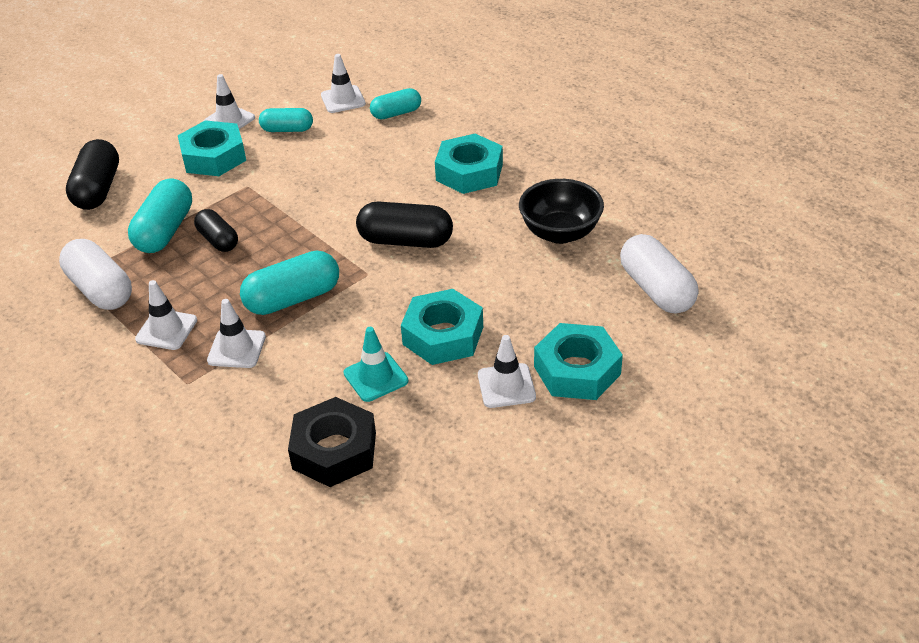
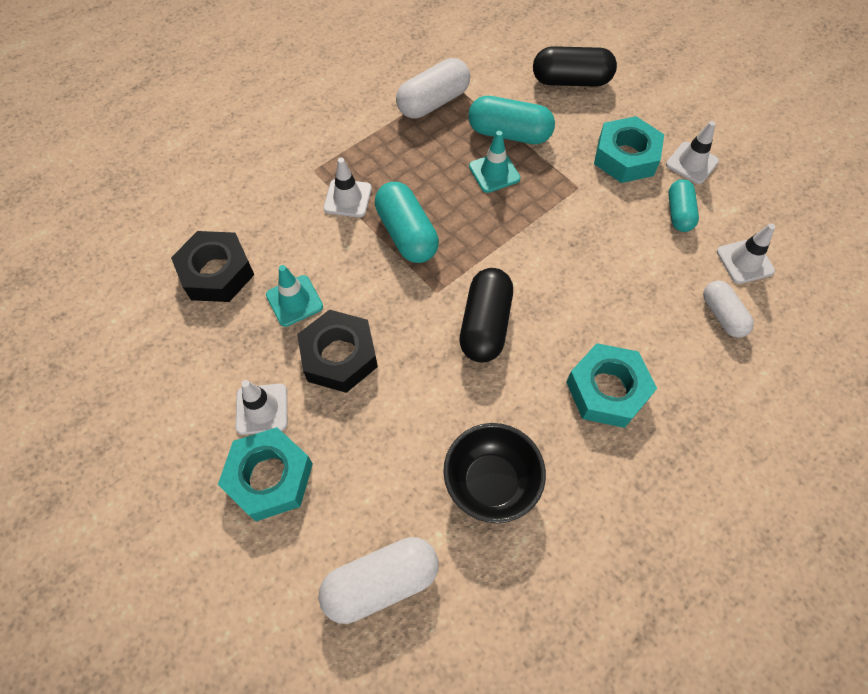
camera: 90 degrees right, 20 degrees up
(166, 330) = (378, 150): white traffic cone -> none
(218, 240) = (494, 172): black capsule -> turquoise traffic cone
(396, 113) = (722, 315): turquoise capsule -> white capsule
(443, 335) = (339, 356): turquoise nut -> black nut

